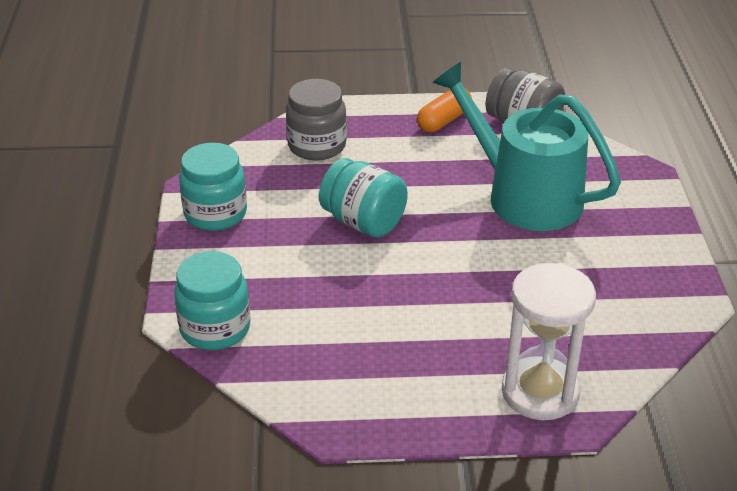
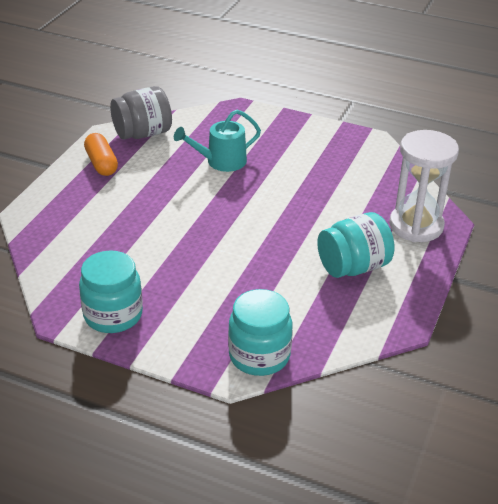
camera: 65 degrees left, 0 degrees up
(317, 146) = (72, 233): grey jar -> none
(363, 222) = (190, 241): turquoise jar -> turquoise jar (353, 267)
(524, 196) = (221, 161): turquoise watering can -> turquoise watering can, size x0.55

